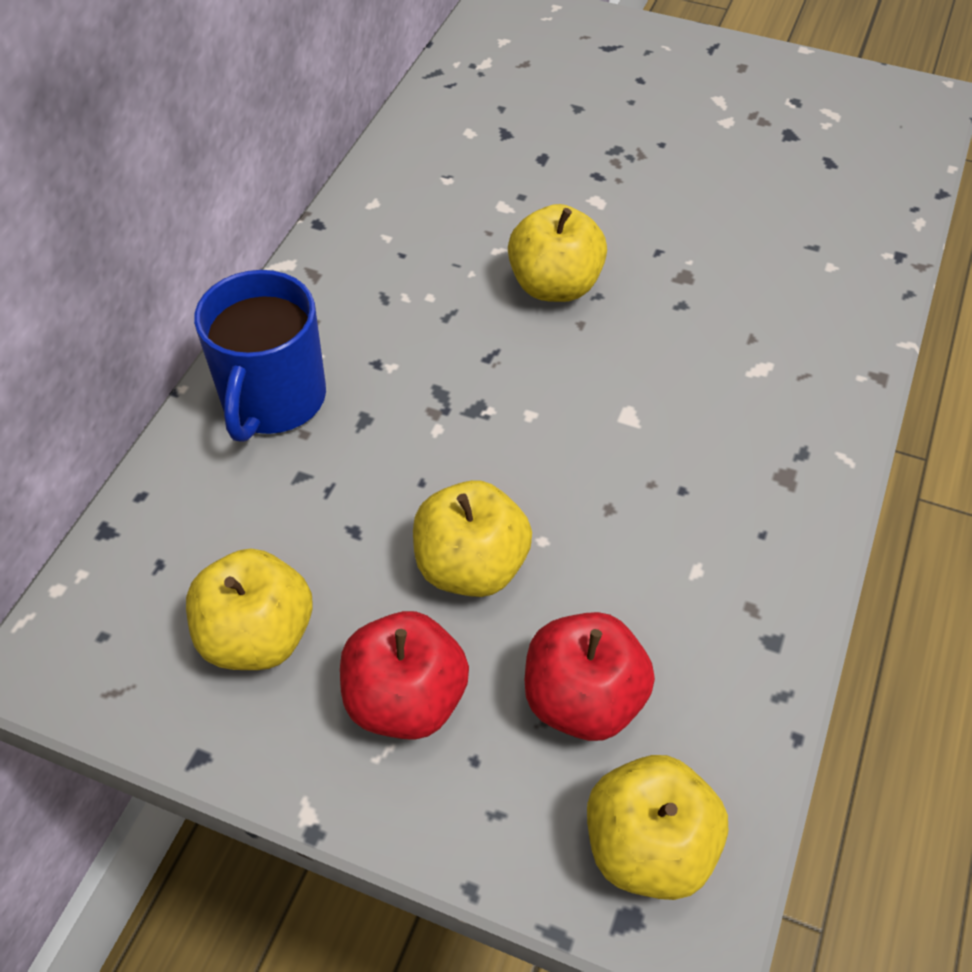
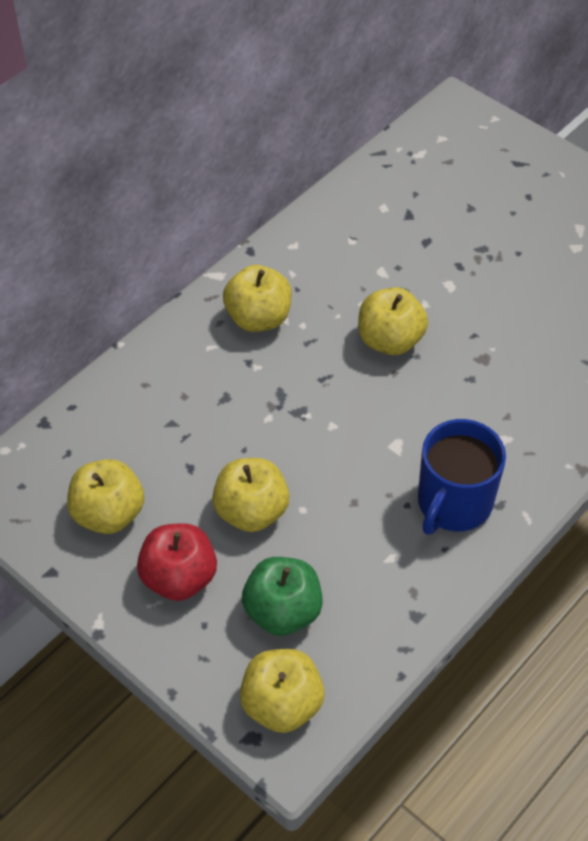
camera: 20 degrees right, 0 degrees up
(273, 400) = (173, 368): blue mug -> blue mug (453, 503)
(365, 303) = (258, 318): none -> yellow apple
(583, 699) = (283, 611): red apple -> green apple

